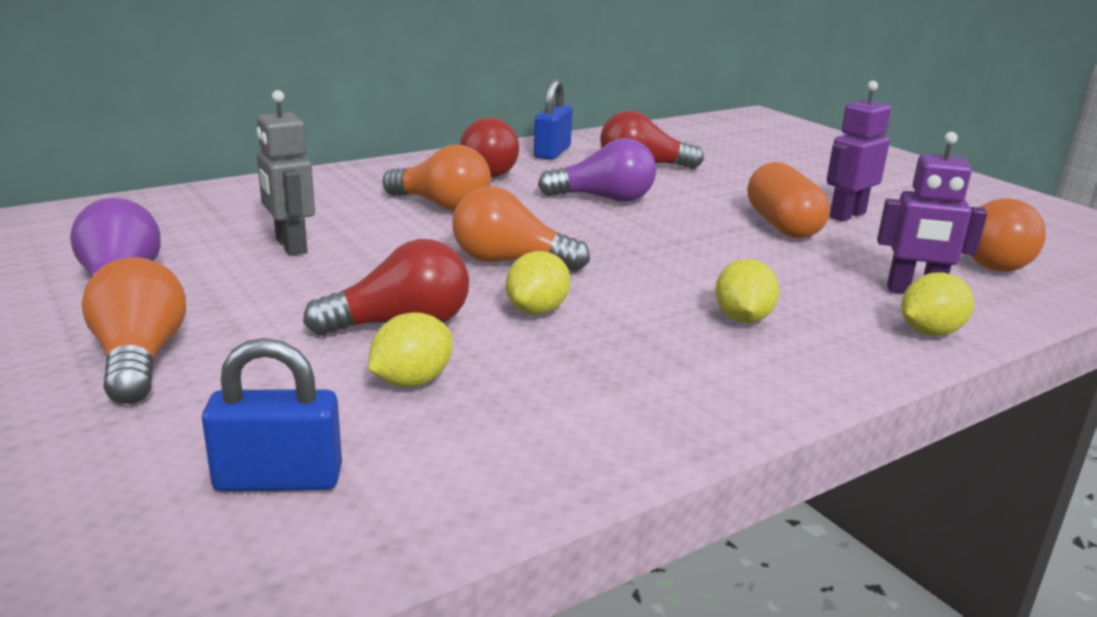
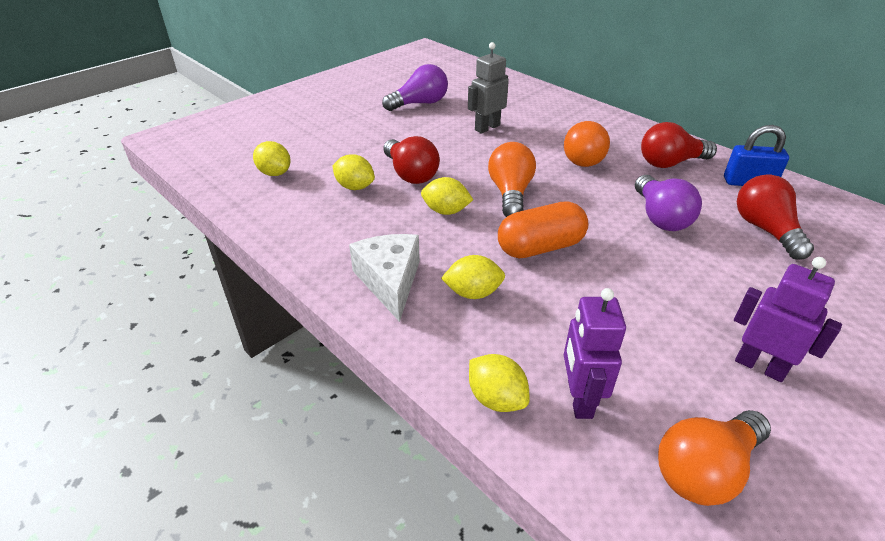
camera: 80 degrees right, 15 degrees up
(140, 359) = (357, 125): orange light bulb -> none
(278, 479) = (275, 173): blue padlock -> yellow lemon
(713, 374) = (390, 281): none -> white cheese
(782, 225) = (686, 317): orange capsule -> orange capsule (540, 247)

